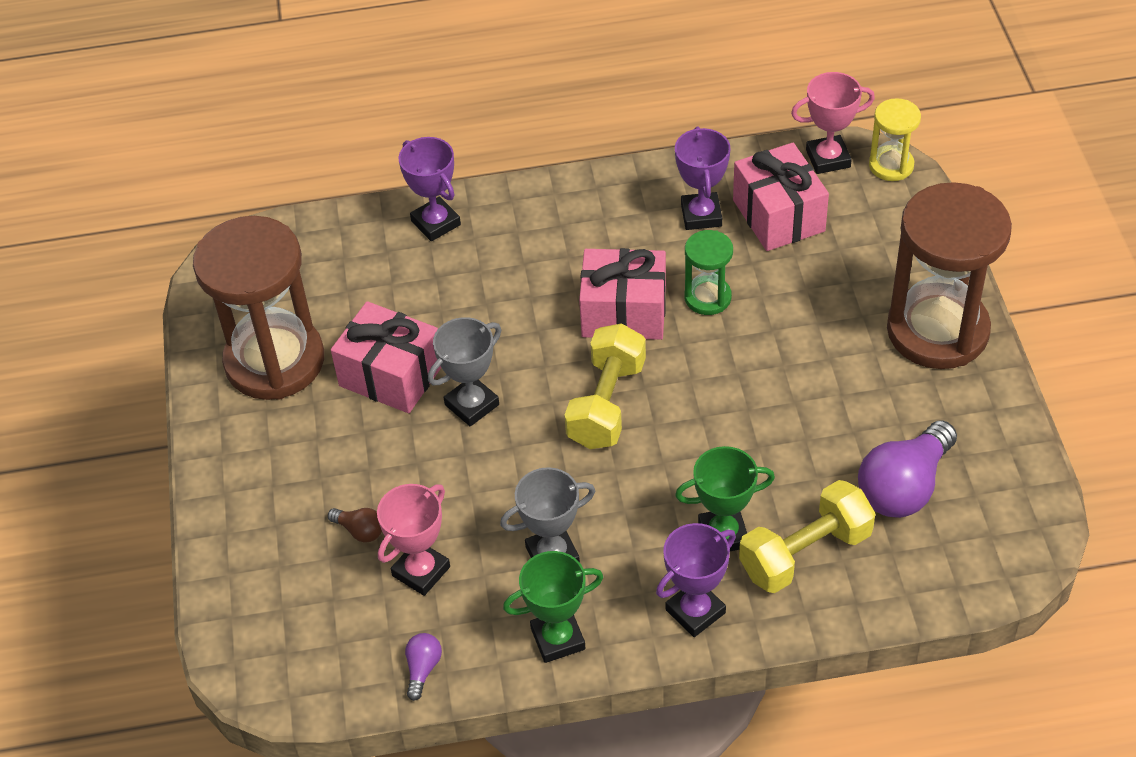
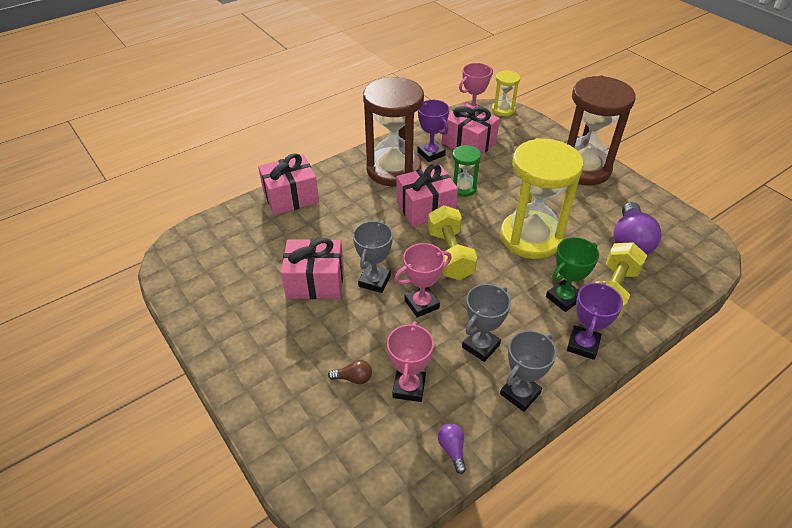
camera: 30 degrees left, 5 degrees down
(274, 361) = (235, 299): brown hourglass -> brown hourglass (393, 169)
(435, 223) = (291, 197): purple trophy -> pink gift
(514, 464) = (421, 304): none -> pink trophy
(558, 639) = (520, 393): green trophy -> grey trophy
(749, 422) = (530, 237): none -> yellow hourglass

